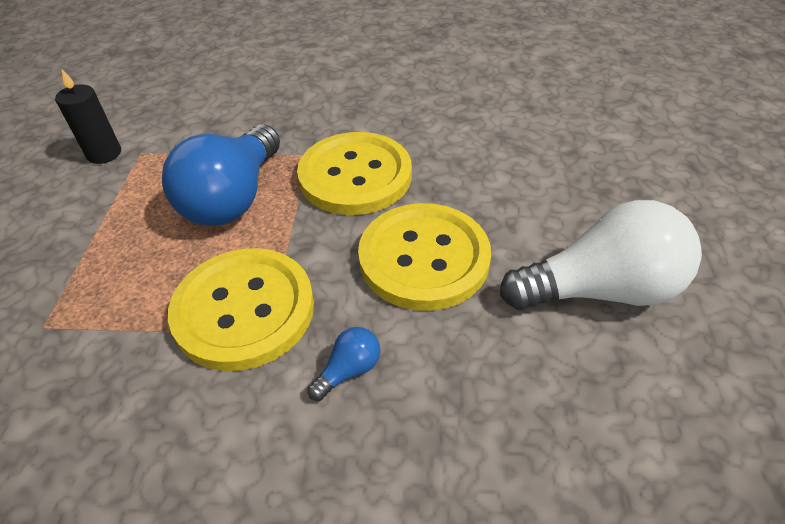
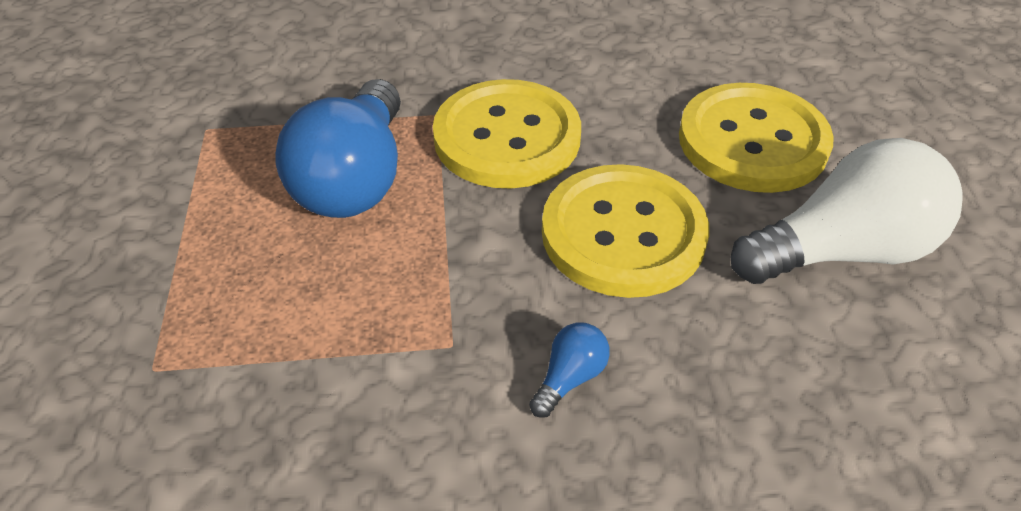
camera: 10 degrees left, 0 degrees up
(104, 154) = (154, 134): black candle -> none
(244, 310) = (415, 320): yellow button -> yellow button (752, 141)

